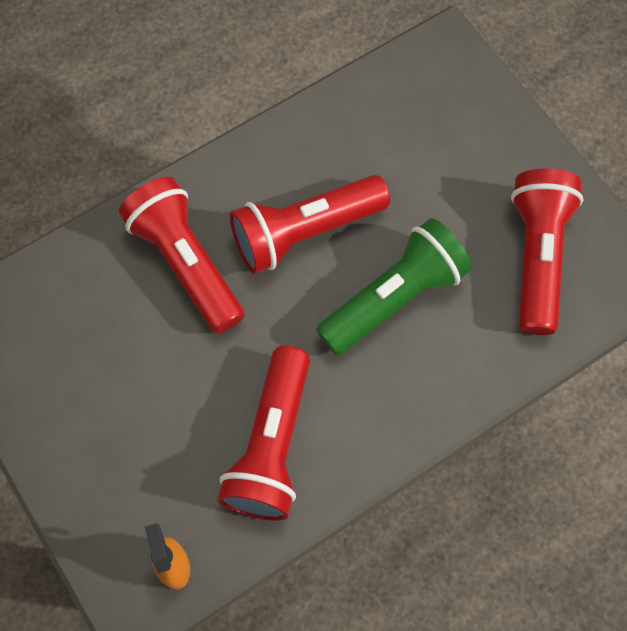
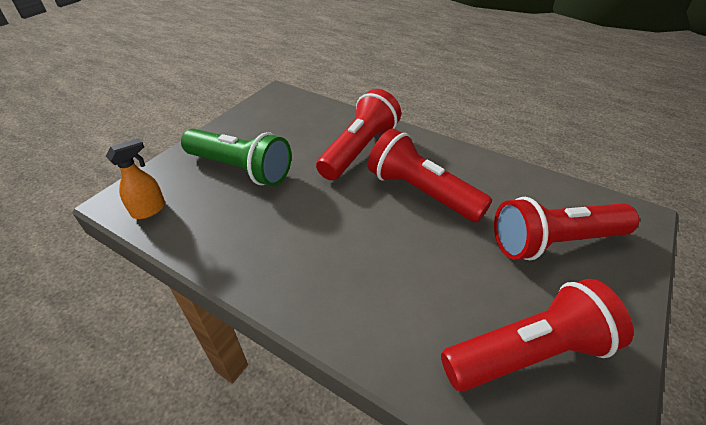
camera: 65 degrees right, 25 degrees down
(271, 445) = (252, 228): red flashlight -> red flashlight (554, 242)
(394, 297) = (409, 258): green flashlight -> green flashlight (241, 169)

